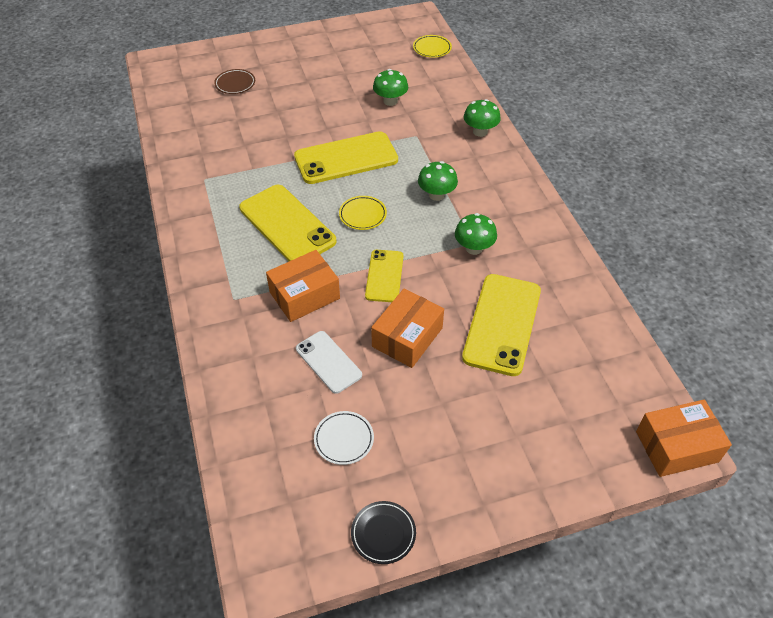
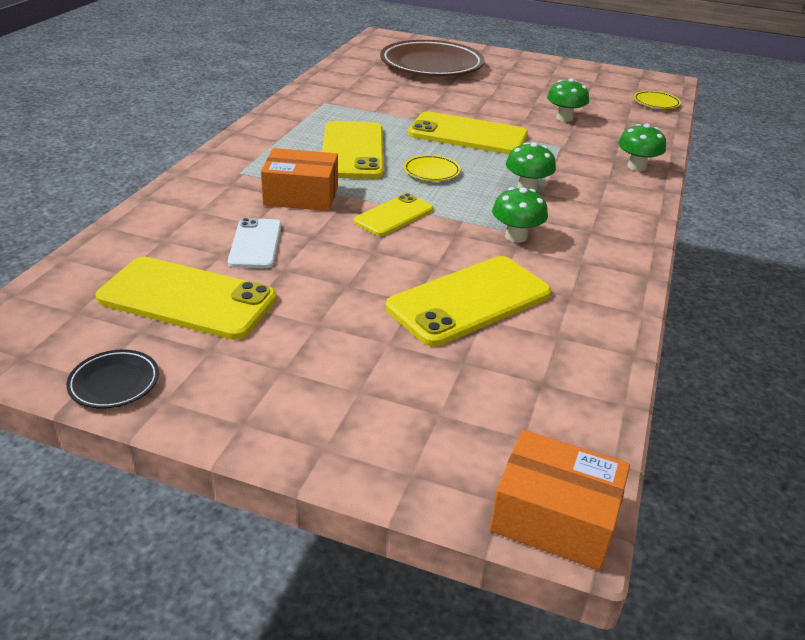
camera: 35 degrees right, 15 degrees down
(235, 84) = (431, 65): brown plate -> brown plate, size x2.42
(344, 439) = (187, 299): white plate -> yellow phone
(407, 337) = (354, 263): orange box -> none

